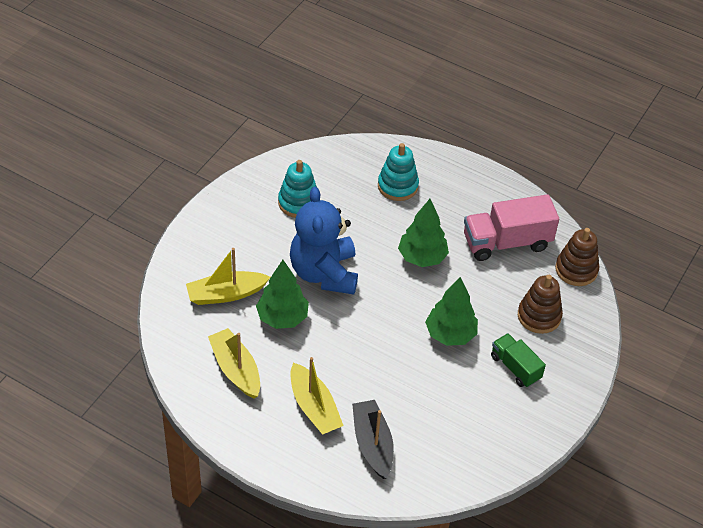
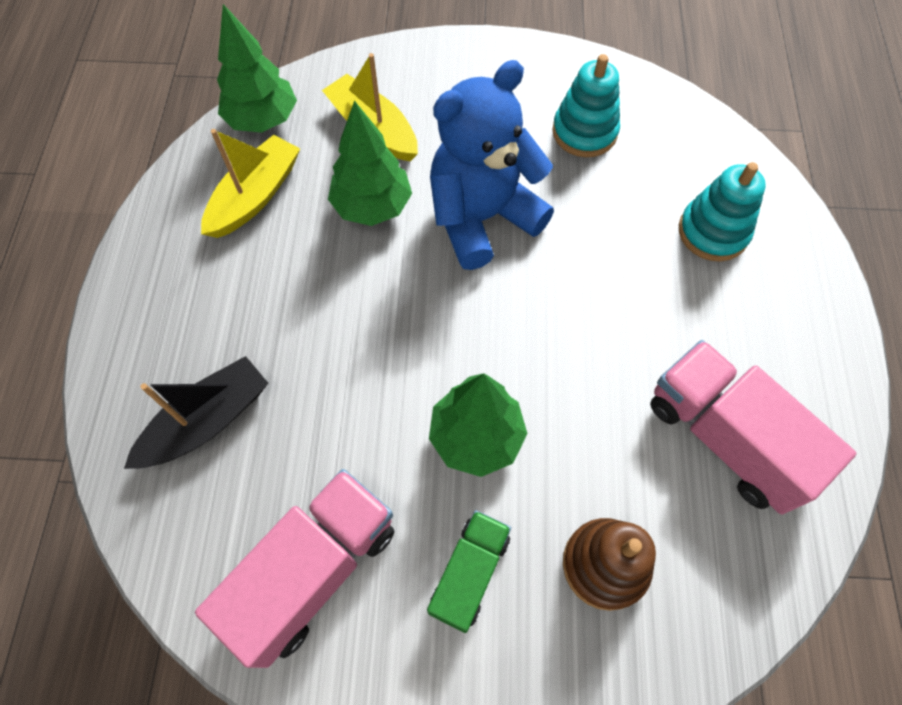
camera: 65 degrees right, 15 degrees up
(314, 407) = (237, 315): yellow boat -> none
(422, 257) = (601, 327): green tree -> green tree (263, 120)
(480, 427) = (313, 571): none -> pink truck
(576, 270) = (755, 585): brown stacking toy -> none

